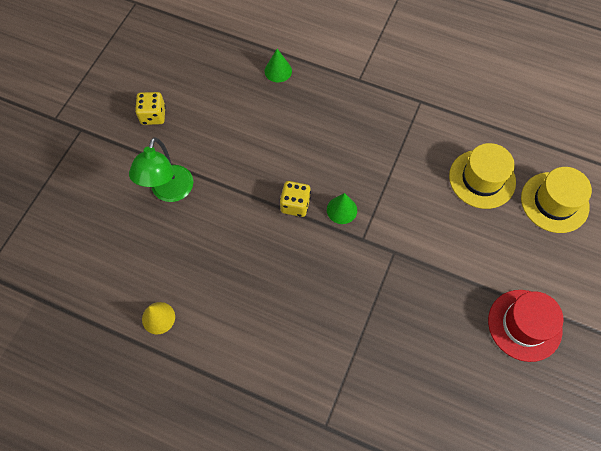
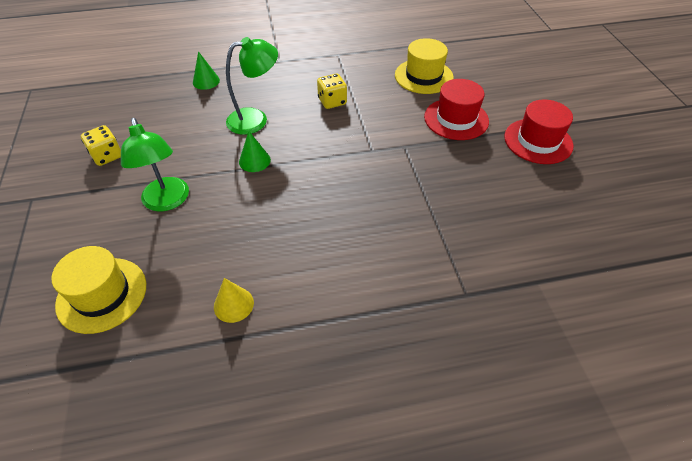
camera: 35 degrees left, 15 degrees down
(290, 143) = (255, 119): none -> green lamp
(295, 205) = (295, 155): yellow dice -> yellow dice (332, 101)
(341, 210) = (338, 140): green cone -> green cone (254, 161)
(468, 251) = (456, 119): none -> red hat
(554, 202) = (483, 67): yellow hat -> yellow hat (102, 294)

